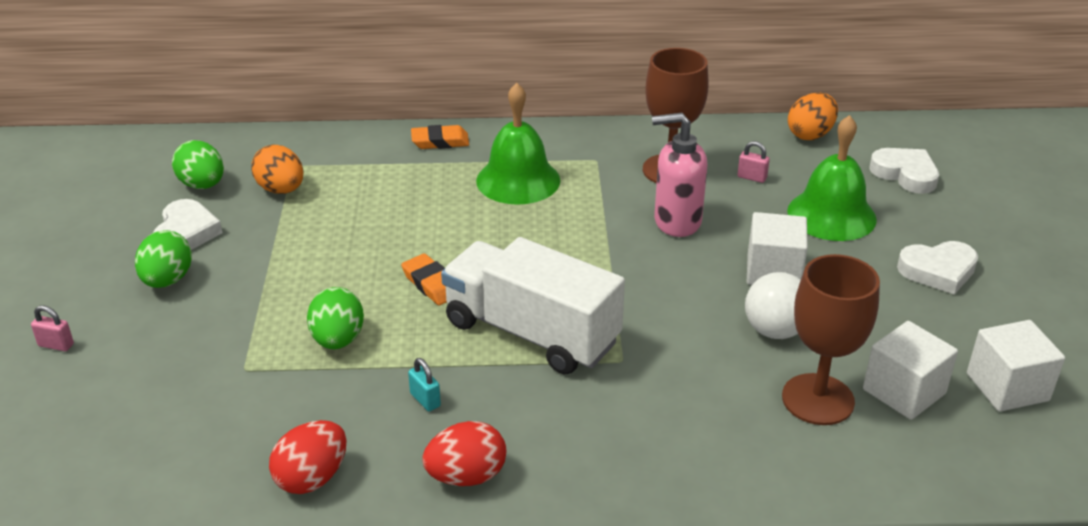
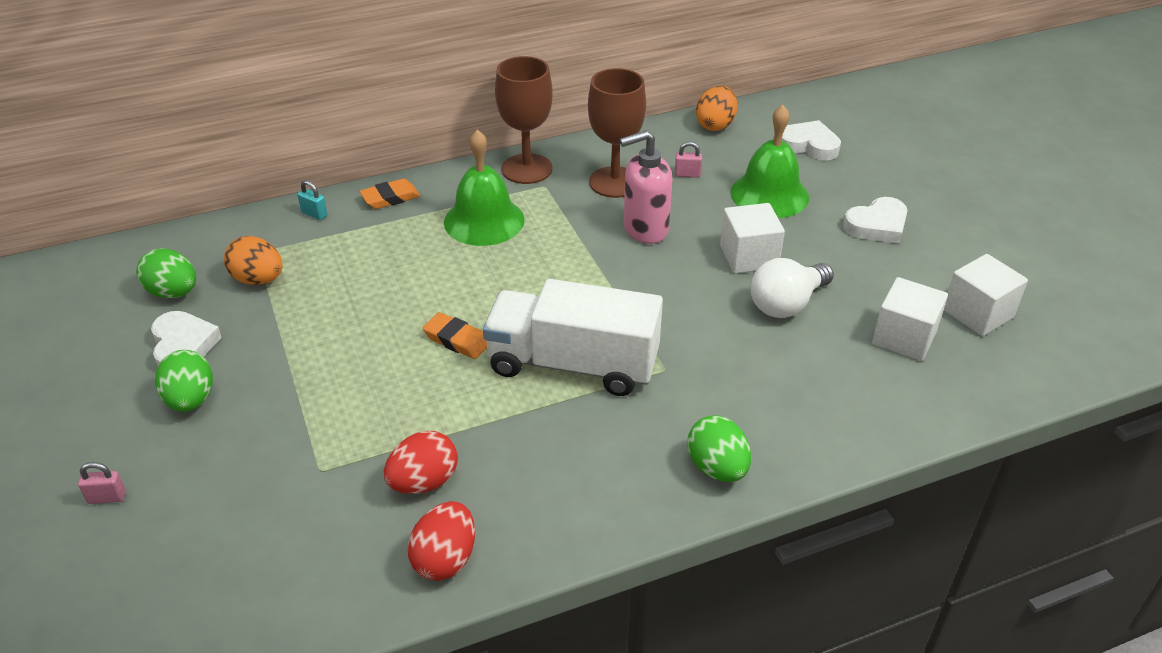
camera: 20 degrees left, 5 degrees up
(338, 340) = (397, 417): green egg -> green egg (717, 468)
(425, 400) = (511, 453): turquoise padlock -> turquoise padlock (314, 214)
(466, 476) = (586, 515): red egg -> red egg (424, 482)
(818, 399) = (842, 362): brown goblet -> brown goblet (527, 169)

